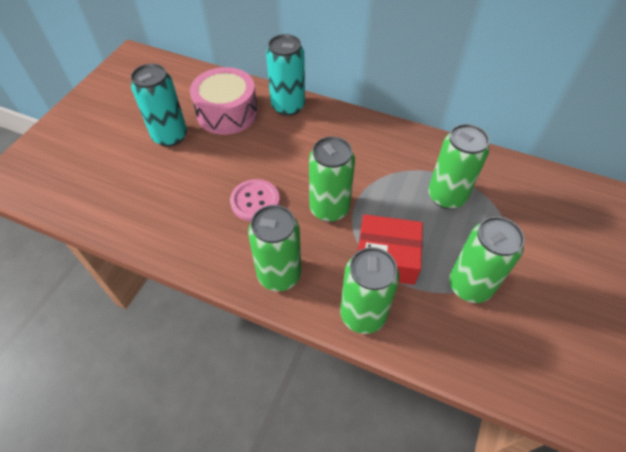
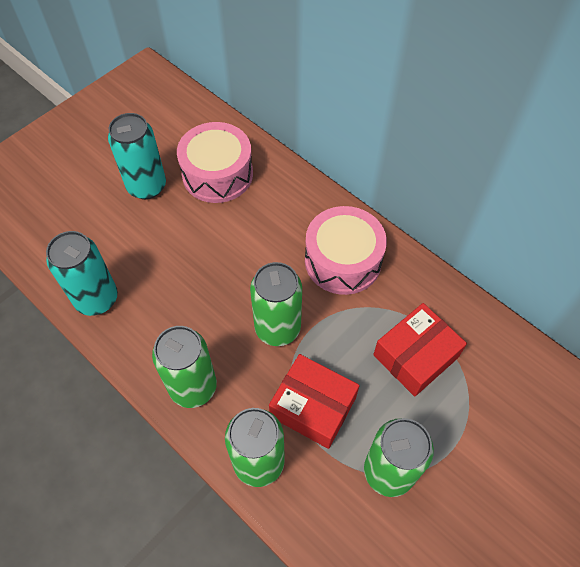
camera: 20 degrees right, 5 degrees up
(255, 201) = (203, 293): pink button -> none
(288, 106) = (287, 185): turquoise can -> turquoise can (96, 299)
(357, 146) = (343, 260): none -> pink drum
(446, 196) = (415, 356): green can -> red box

